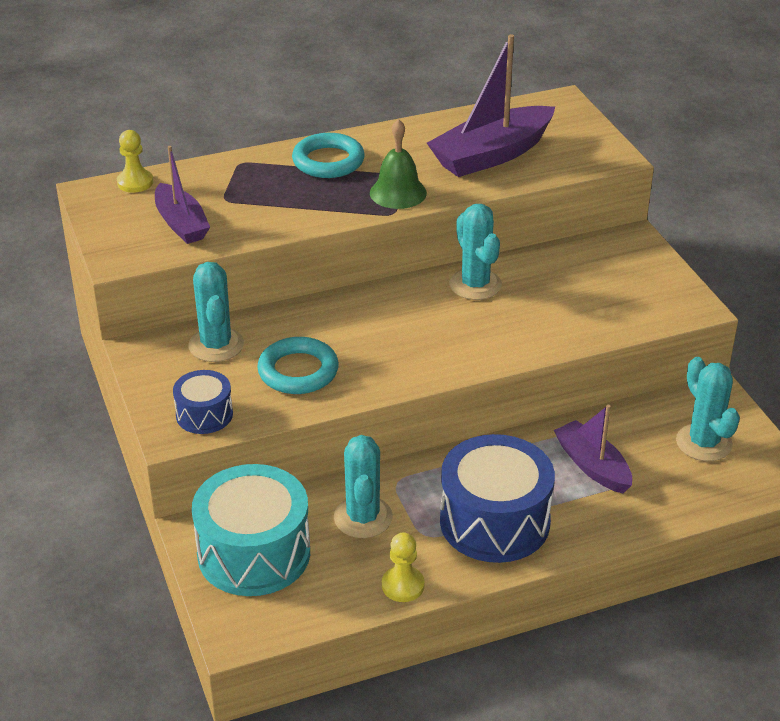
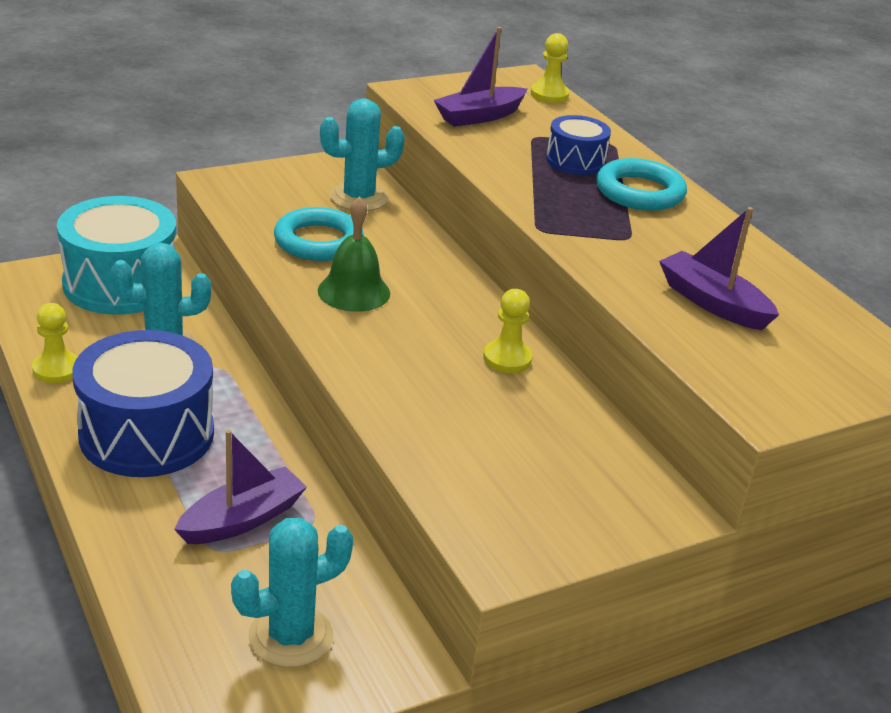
camera: 80 degrees right, 5 degrees down
(204, 414) = (246, 194): blue drum -> blue drum (575, 161)
(398, 193) = (587, 233): green bell -> green bell (354, 291)
(475, 285) = (507, 359): turquoise cactus -> yellow pawn
(492, 155) = (713, 303): purple boat -> purple boat, size x0.62

